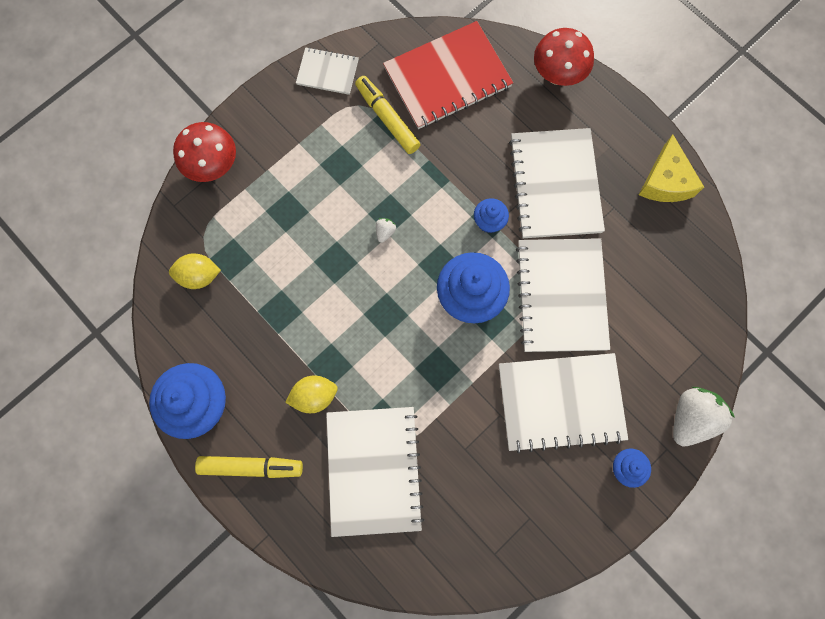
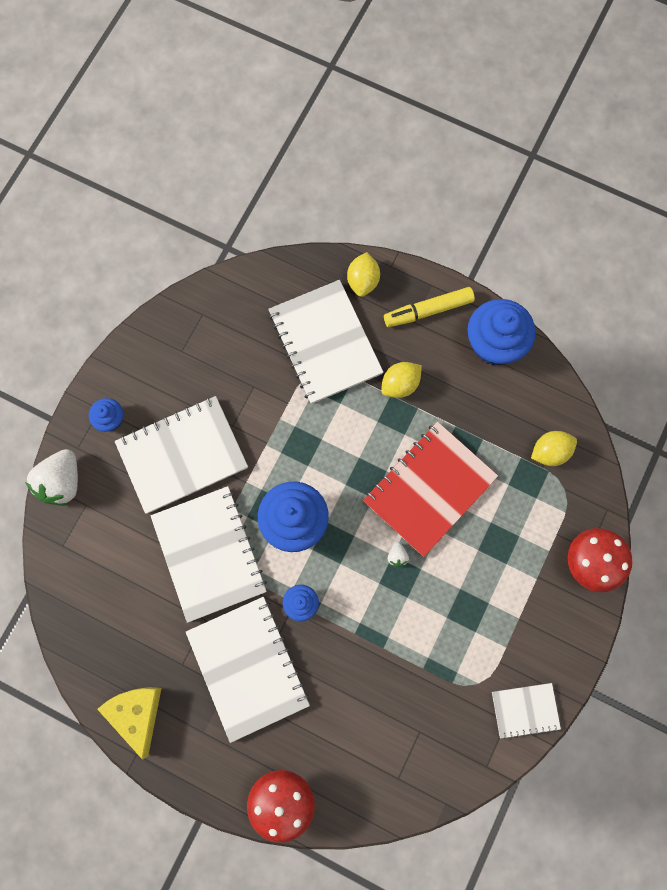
camera: 160 degrees right, 0 degrees up
(306, 528) = (363, 281): none -> yellow lemon
(387, 119) = (442, 678): yellow marker -> none
(447, 77) = (398, 751): red notebook -> red notebook (429, 489)

